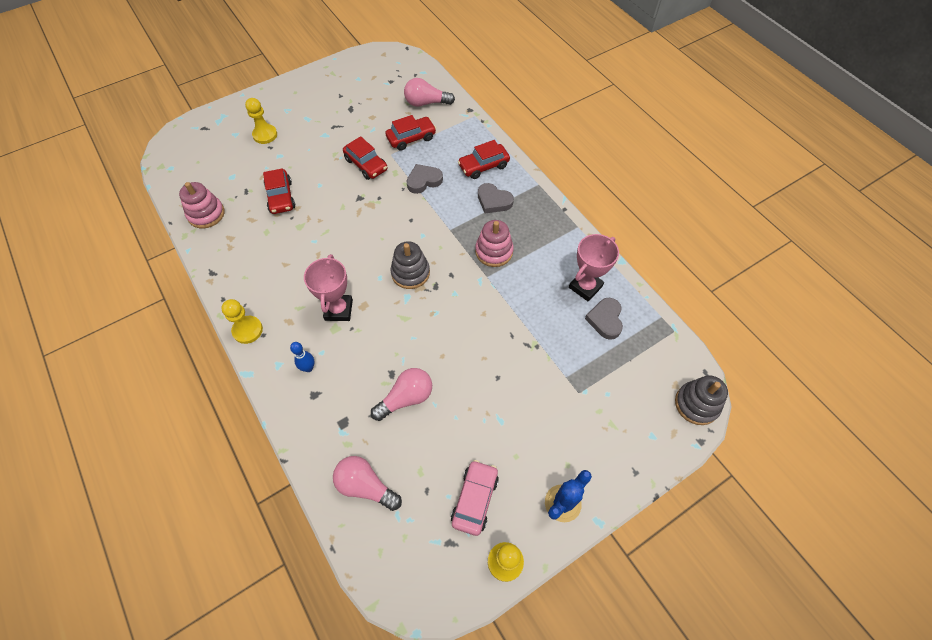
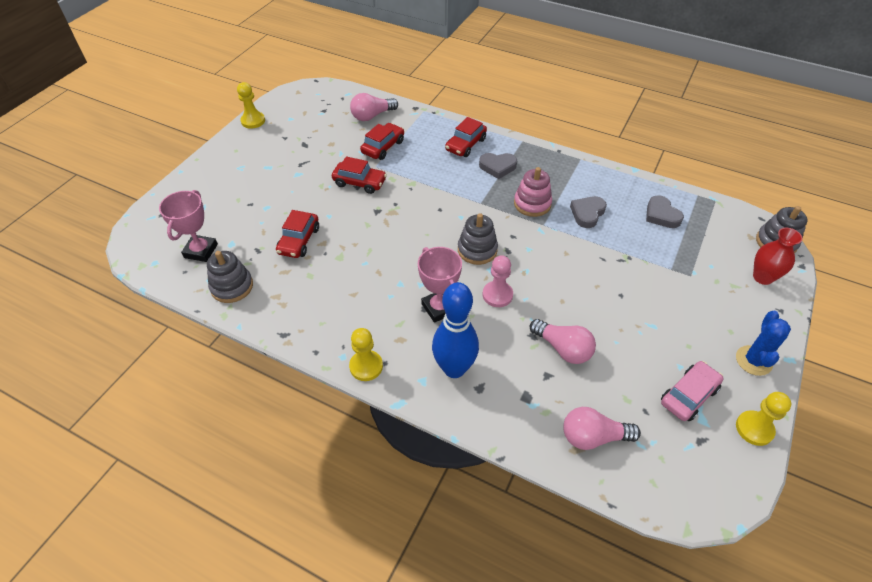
camera: 30 degrees left, 10 degrees down
(206, 214) = (232, 287): pink stacking toy -> grey stacking toy
(265, 135) = (236, 196): yellow pawn -> yellow pawn (253, 121)
(281, 197) = (299, 240): red car -> red car turned 60 degrees clockwise
(308, 368) = (454, 368): blue bowling pin -> blue bowling pin, size x2.21
(393, 322) = (497, 295): none -> pink pawn
(406, 398) = (563, 348): pink light bulb -> pink light bulb turned 105 degrees clockwise
(424, 181) = (424, 175): grey heart -> grey heart (587, 213)
(475, 499) = (688, 395): pink car -> pink car turned 60 degrees clockwise
(585, 287) = (625, 198): pink trophy -> pink trophy (201, 251)
(648, 431) = (762, 277): none -> red vase

